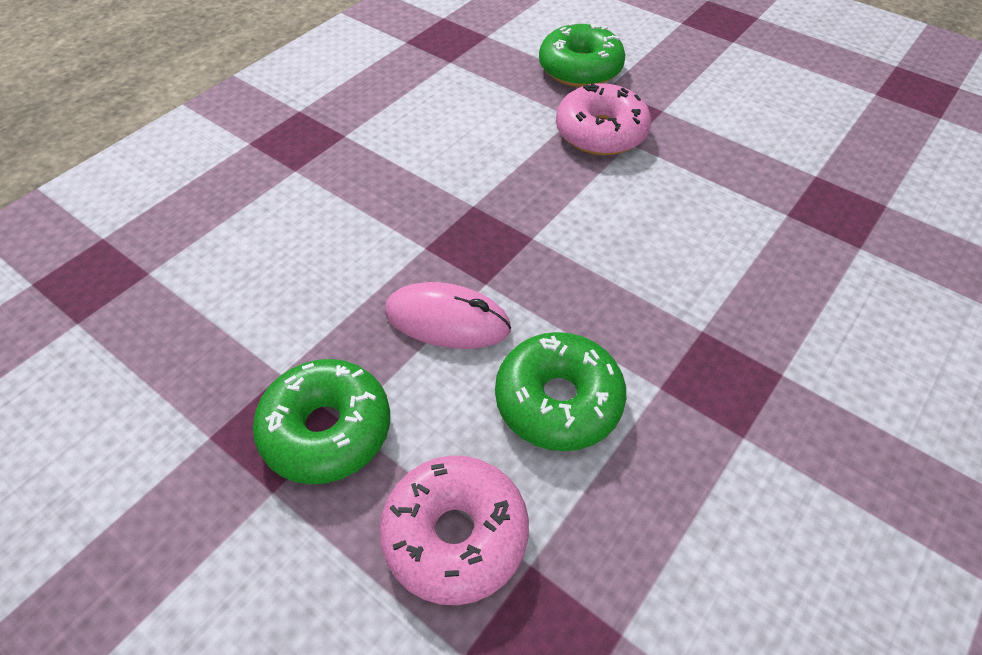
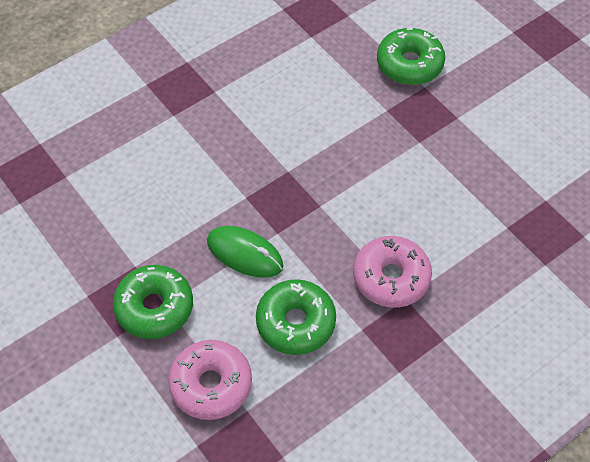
camera: 15 degrees right, 5 degrees up
(447, 320) = (244, 254): pink mouse -> green mouse
(601, 133) = (401, 128): pink donut -> pink donut (391, 278)

